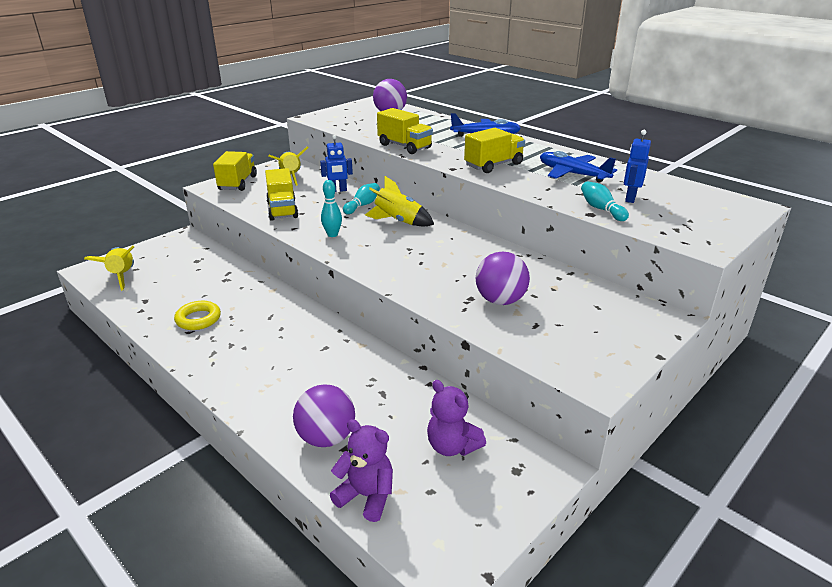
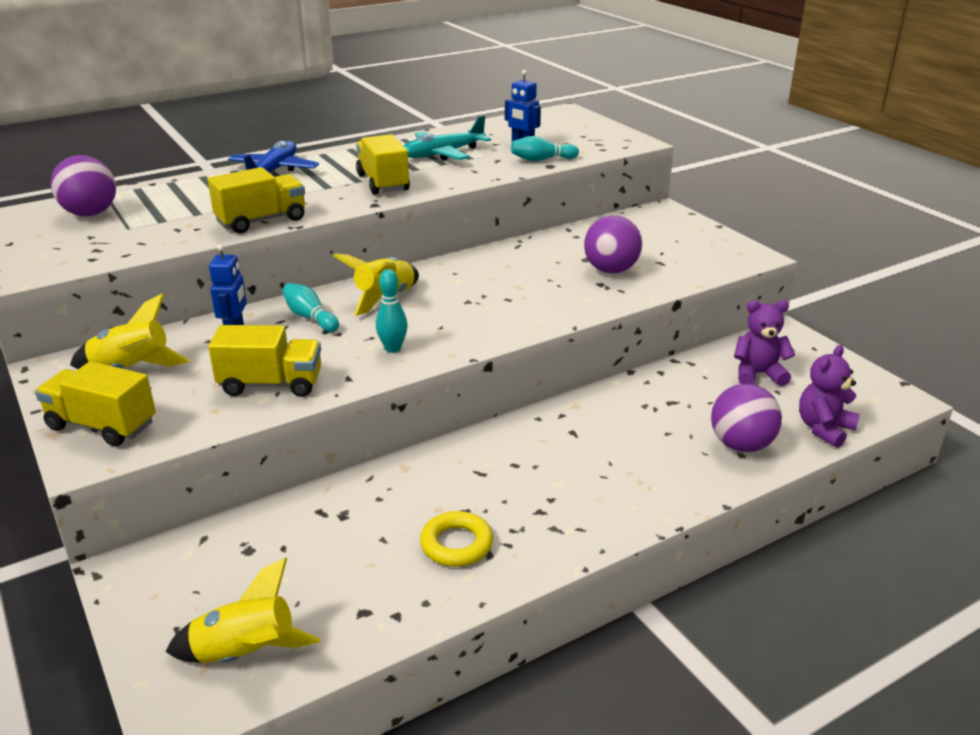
camera: 75 degrees left, 0 degrees up
(452, 446) = (758, 374): purple teddy bear -> purple teddy bear turned 150 degrees counterclockwise
(572, 174) = (443, 154): blue plane -> turquoise plane

